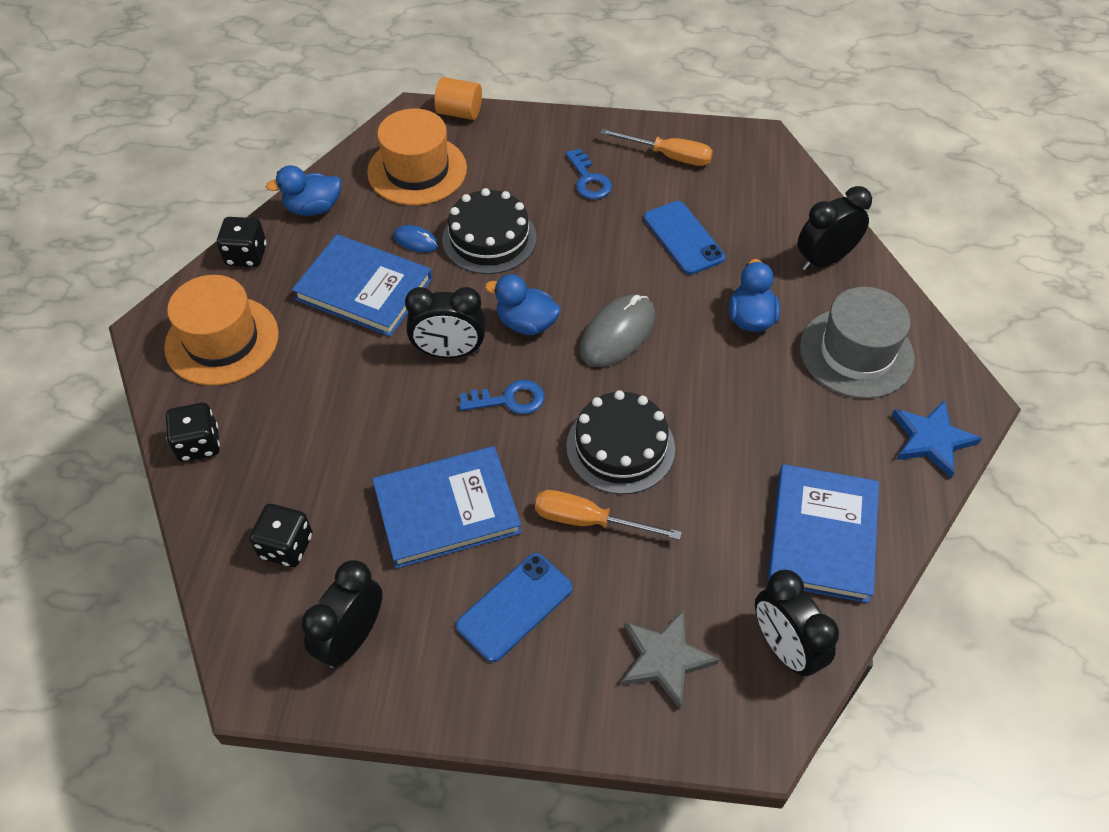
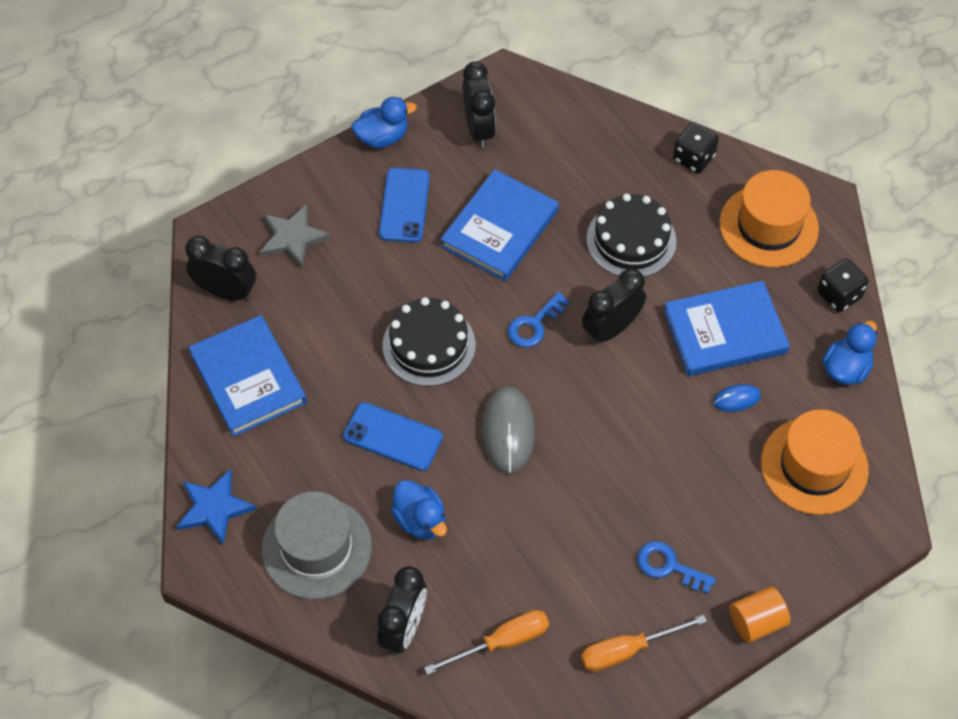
camera: 140 degrees right, 5 degrees up
(286, 546) = (570, 145): black dice -> none
(459, 112) = (854, 557): orange cylinder -> orange cylinder (756, 622)
(489, 238) = (685, 443): black cake -> black cake (631, 240)
(526, 323) = (581, 390): blue duck -> blue duck (382, 137)
(588, 521) = (406, 283): orange screwdriver -> orange screwdriver (502, 642)
(683, 238) = (536, 562): blue phone -> blue phone (393, 437)

